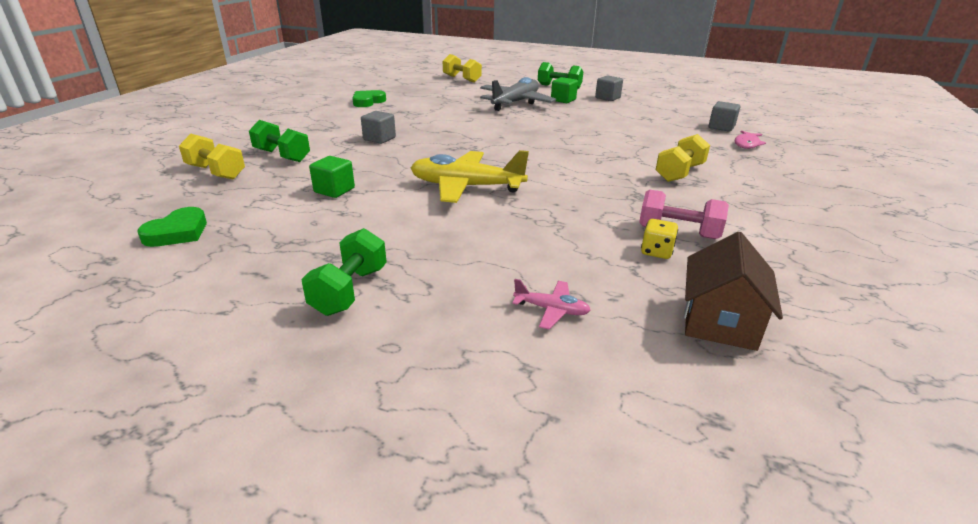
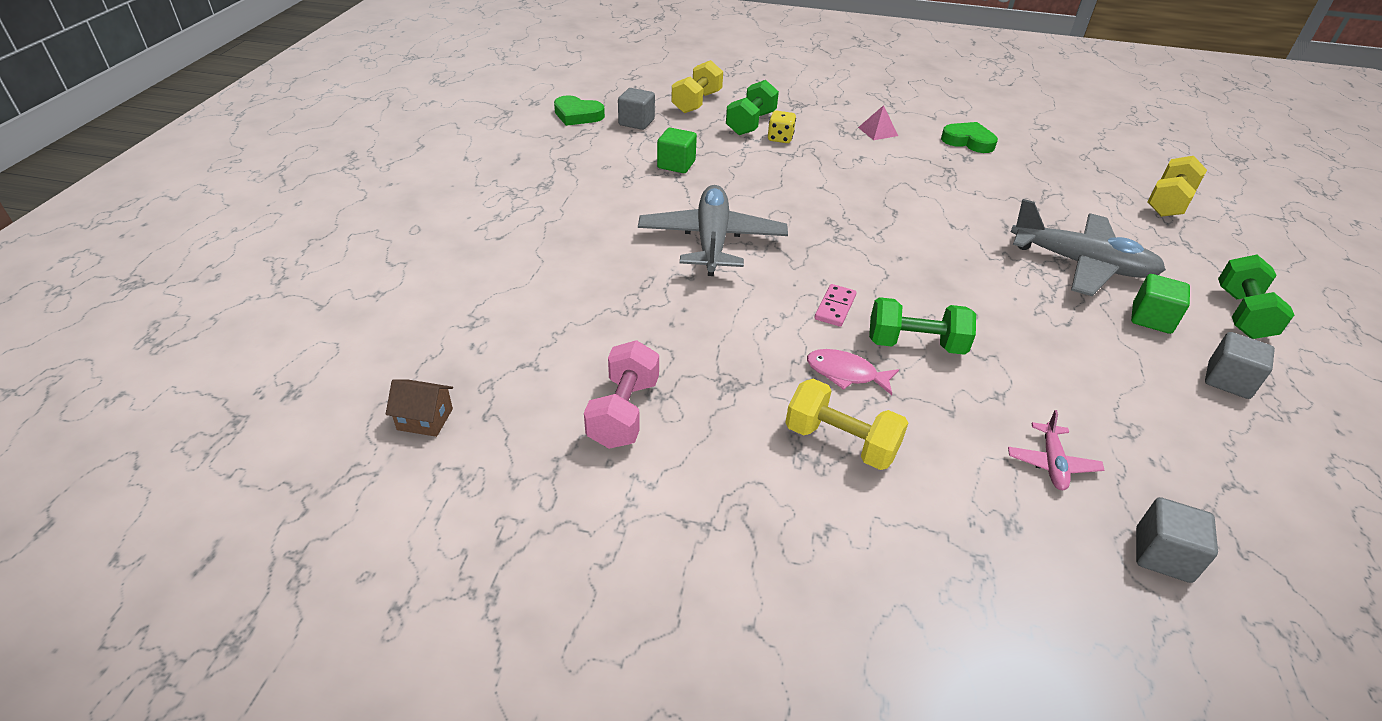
camera: 80 degrees right, 10 degrees up
(334, 120) = (877, 131): none -> pink pyramid
(349, 290) = (491, 201): green dumbbell -> green dumbbell (915, 344)
(379, 139) = (833, 168): grey cube -> grey cube (636, 122)
(466, 187) = (712, 241): yellow plane -> grey plane
(551, 310) = (455, 305): pink plane -> pink plane (1051, 463)
(554, 159) = (835, 307): none -> pink domino
(656, 252) = (570, 386): yellow dice -> yellow dice (780, 138)
(720, 321) = (425, 419): brown house -> brown house, size x0.55
(747, 144) = (1065, 581): pink fish -> pink fish (846, 374)

